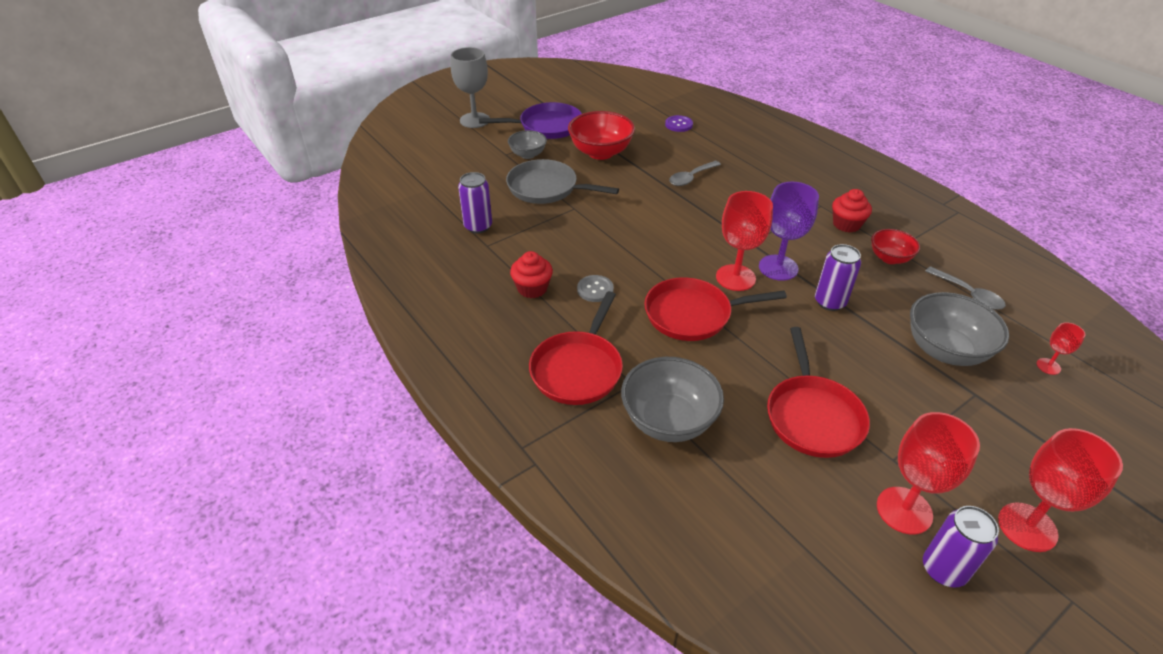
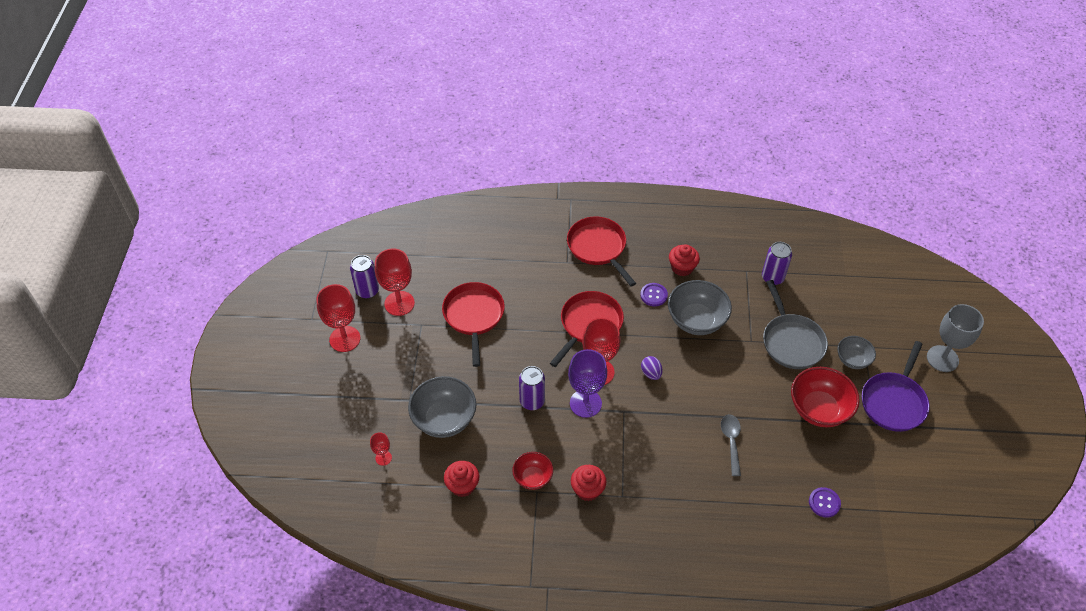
camera: 130 degrees right, 10 degrees up
(546, 188) = (791, 341): grey pan -> grey pan turned 105 degrees clockwise
(595, 289) = (653, 295): grey button -> purple button
(668, 421) = (530, 259): grey bowl -> grey bowl (696, 320)
(689, 246) = (651, 373): none -> purple egg
(812, 416) = (474, 316): red pan -> red pan turned 45 degrees clockwise
(968, 294) = (462, 485): grey spoon -> red cupcake

